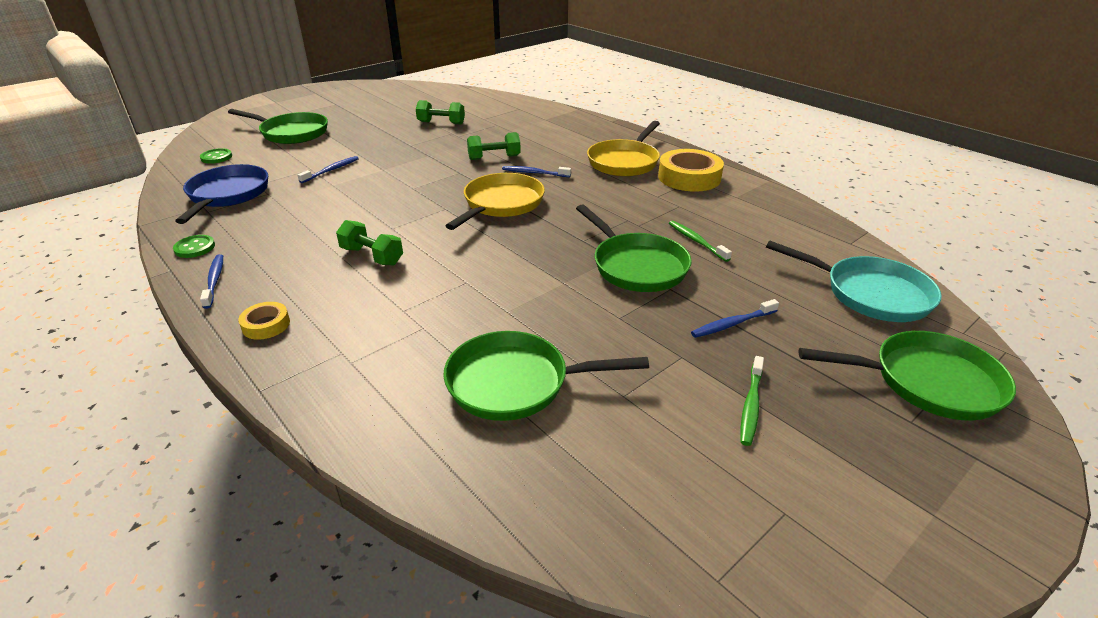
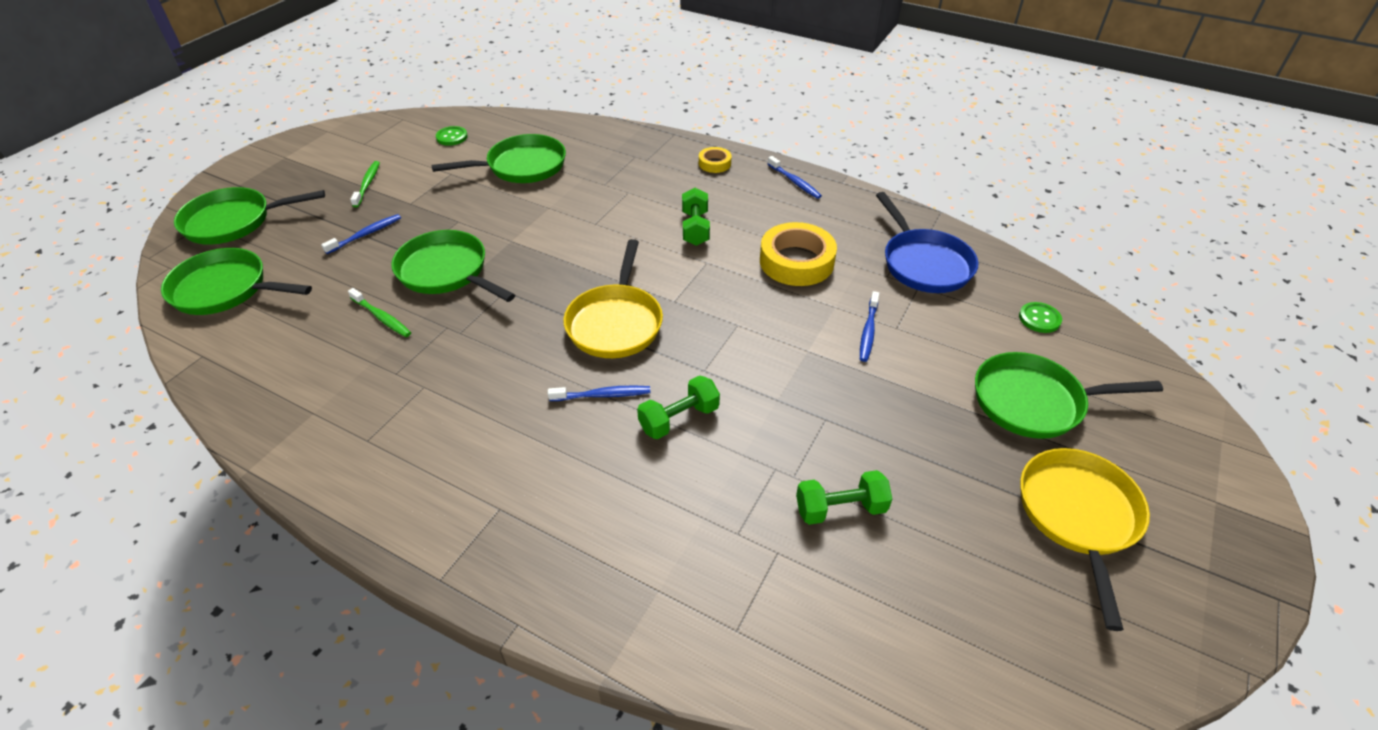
camera: 160 degrees right, 10 degrees up
(195, 248) = (855, 202): green button -> green button (452, 137)
(372, 256) = (695, 228): green dumbbell -> green dumbbell turned 75 degrees clockwise
(625, 162) = (474, 462): yellow pan -> yellow pan (1078, 516)
(689, 177) = (373, 444): yellow tape -> yellow tape (796, 261)
(870, 294) = (226, 289): turquoise pan -> green pan

